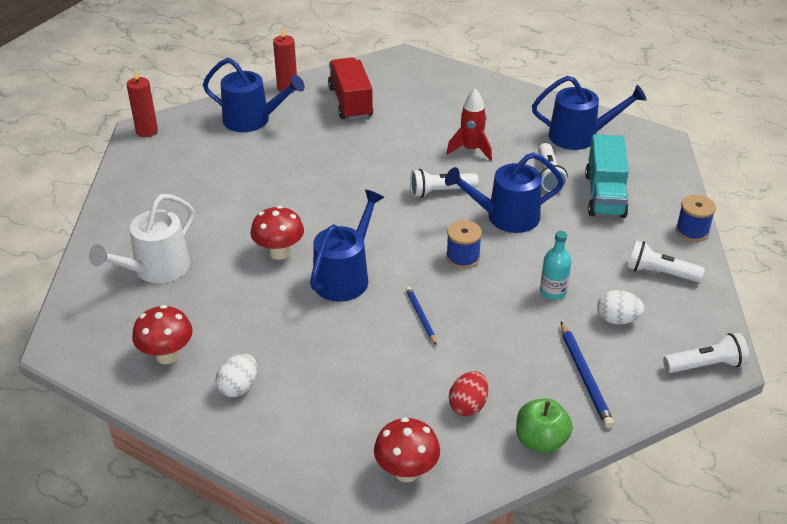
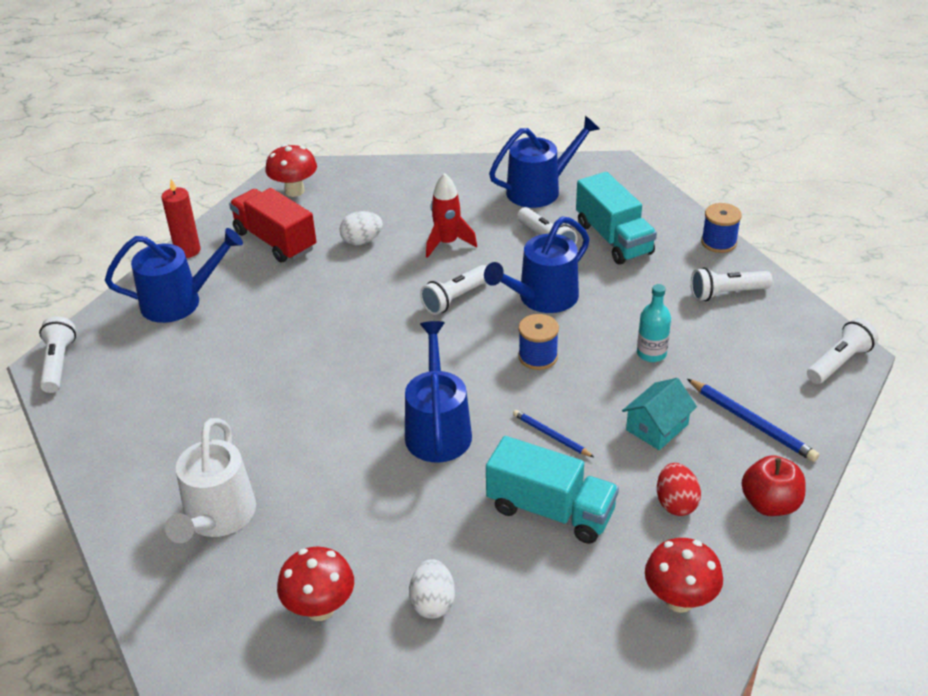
camera: 30 degrees left, 0 degrees up
(147, 131) = (58, 364): red candle -> white flashlight
(279, 253) = (343, 435): red mushroom -> red mushroom (294, 191)
(372, 366) = (550, 510): none -> turquoise truck
(505, 346) = (657, 427): none -> turquoise house
(541, 441) = (770, 504): green apple -> red apple
(617, 319) = (730, 354): white egg -> white egg (362, 241)

